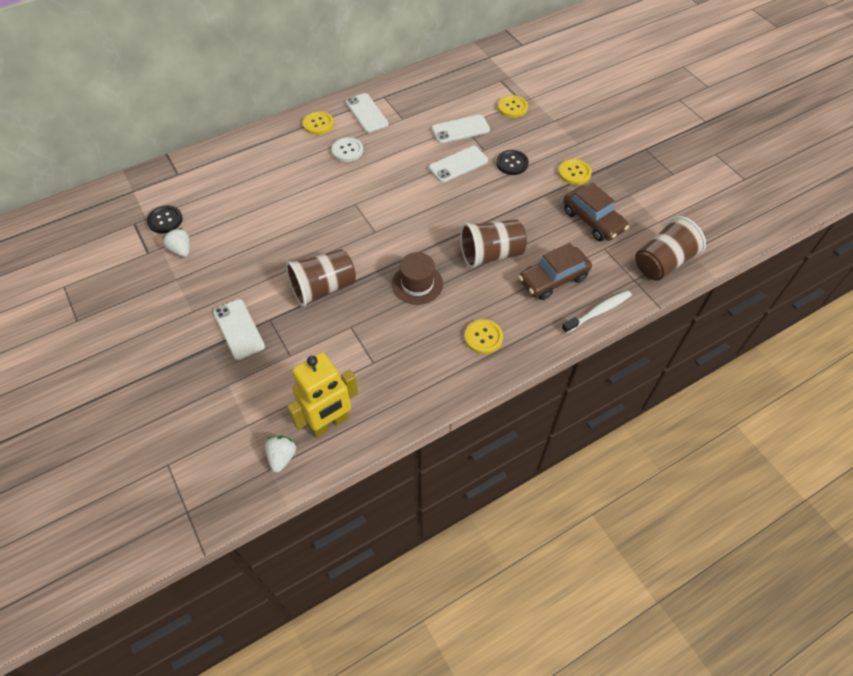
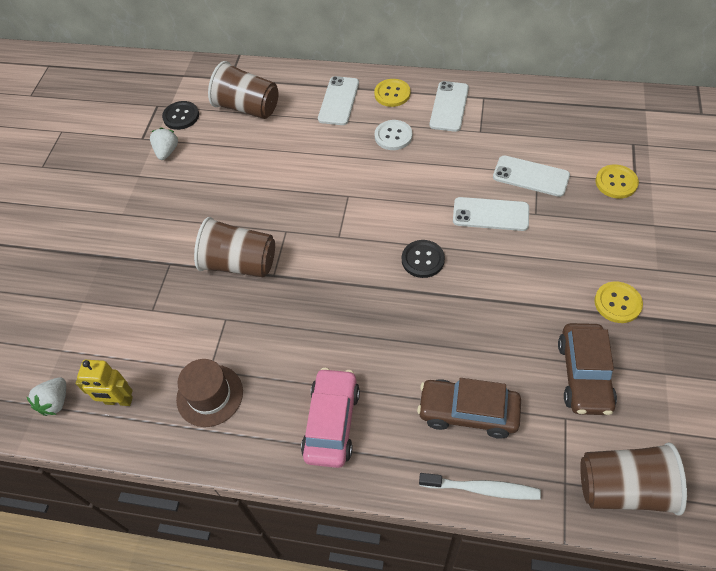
camera: 45 degrees right, 0 degrees up
(239, 329) = (138, 255): white phone -> white phone (338, 101)
(282, 457) = (55, 402): white strawberry -> white strawberry turned 150 degrees clockwise
(329, 423) = (118, 401): yellow robot -> yellow robot, size x0.61
(417, 284) = (325, 318): brown hat -> brown hat (210, 395)
(483, 337) = (332, 423): yellow button -> pink car
(491, 254) = (428, 337): brown cup -> brown cup (247, 107)
(512, 163) = (552, 247): black button -> black button (423, 260)

